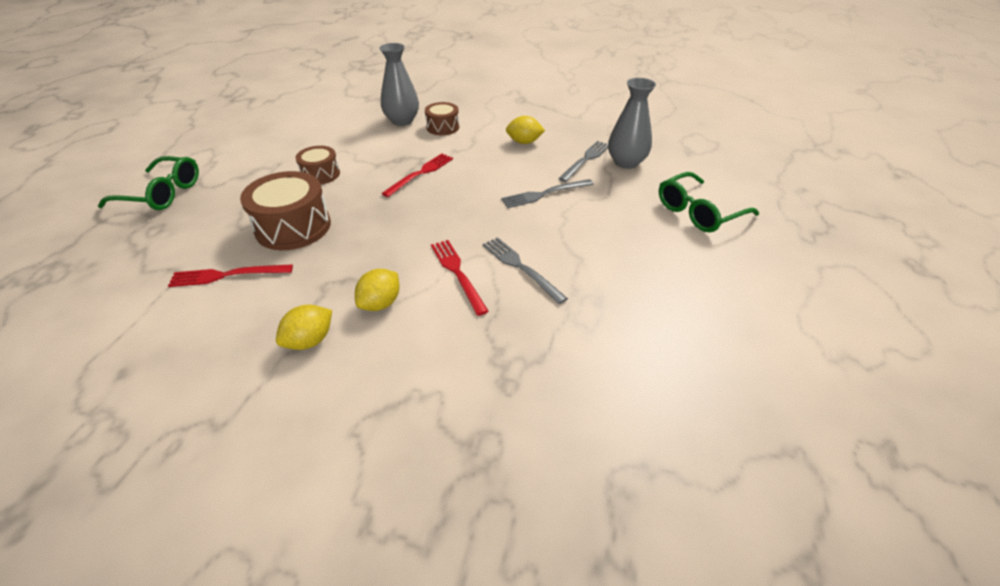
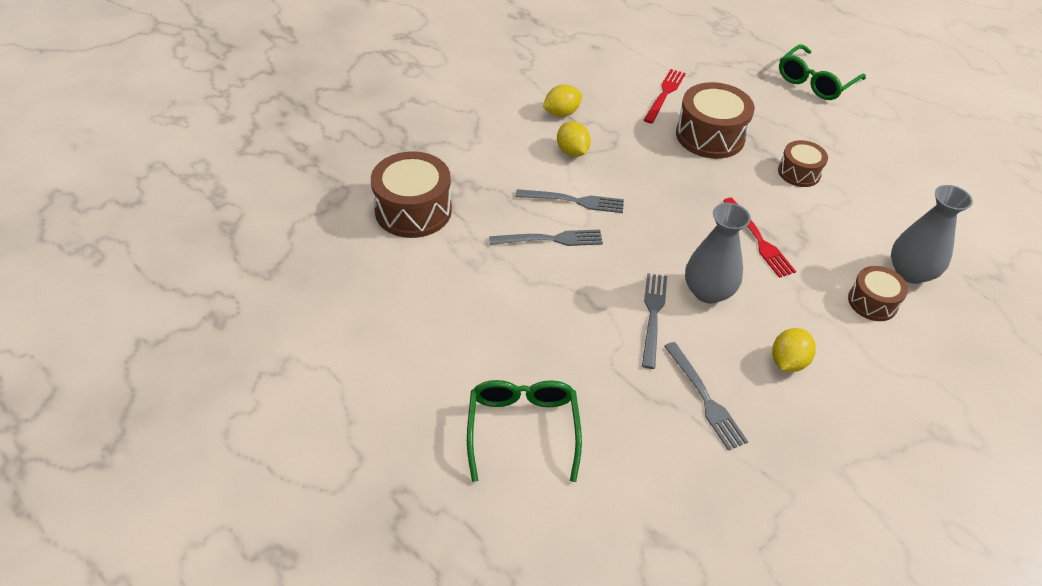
camera: 120 degrees right, 5 degrees up
(310, 341) = (561, 113): yellow lemon -> yellow lemon turned 75 degrees clockwise
(457, 273) = (574, 201): red fork -> grey fork
(580, 382) = (413, 210): none -> brown drum
(626, 162) = (673, 437): grey vase -> grey vase (708, 291)

